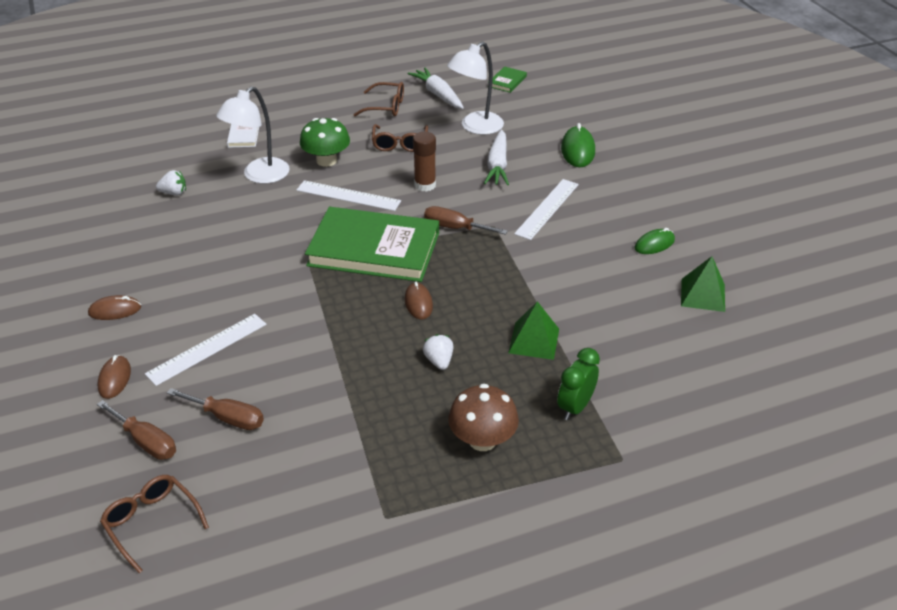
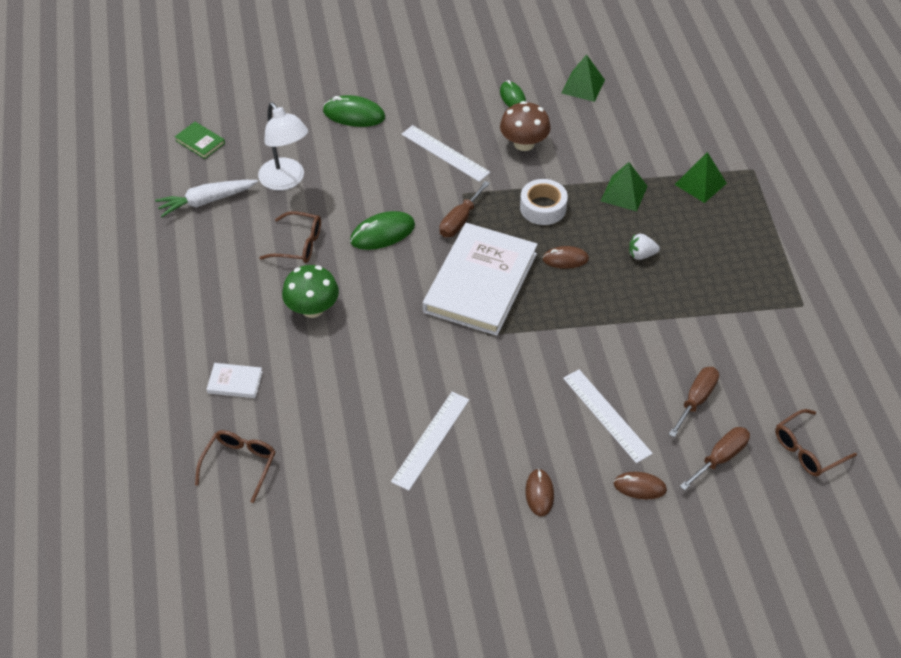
camera: 80 degrees left, 10 degrees up
(174, 193) = (338, 449): white strawberry -> none
(259, 176) = (325, 369): white lamp -> none
(348, 196) = (385, 295): white ruler -> white ruler (431, 440)
(374, 249) = (480, 282): green book -> white book
(386, 107) = (216, 248): brown glasses -> brown glasses (240, 464)
(425, 185) = (382, 233): brown glue stick -> green mouse
(482, 440) = (730, 241): brown mushroom -> brown mushroom (524, 143)
(490, 281) = (543, 208): none -> white tape
(497, 165) = (362, 175): white carrot -> none
(575, 407) = (700, 183): green clock -> green pyramid

